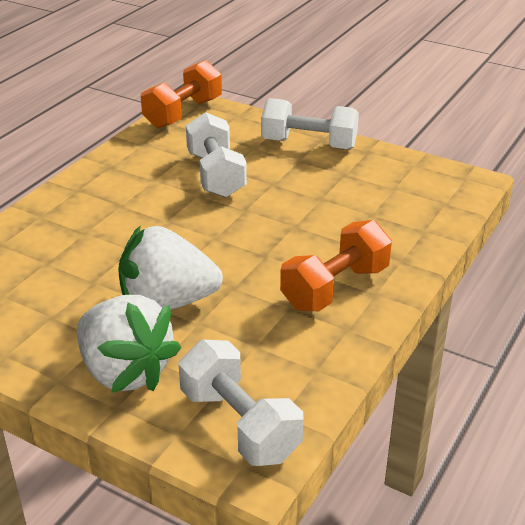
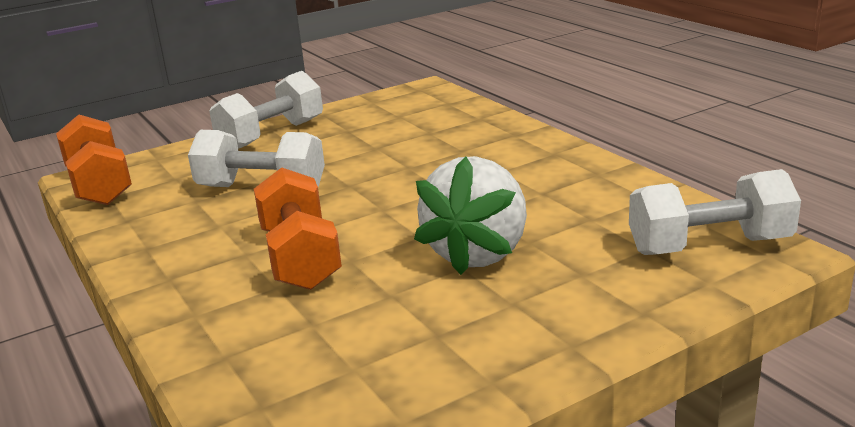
camera: 60 degrees left, 10 degrees down
(125, 371) = (584, 296): white strawberry -> none
(335, 288) = (530, 167): orange dumbbell -> orange dumbbell (300, 258)

